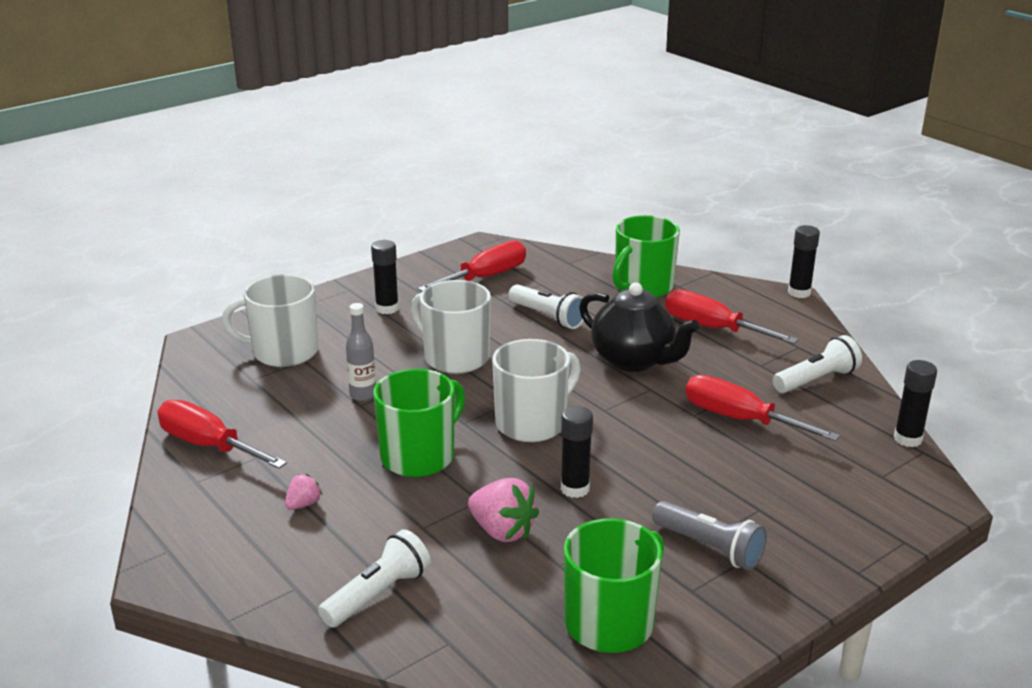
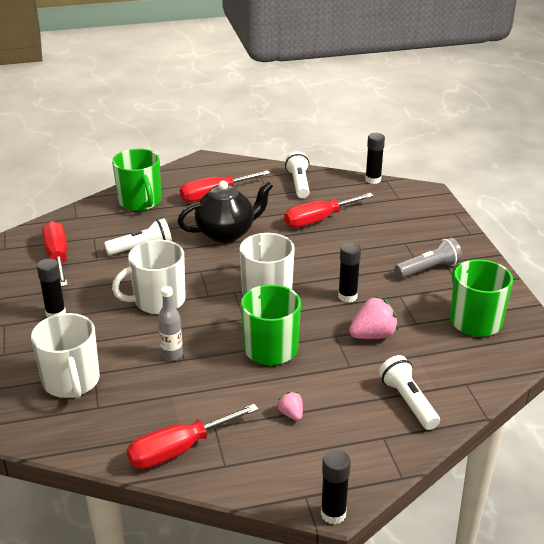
camera: 65 degrees left, 5 degrees up
(283, 352) = (71, 381): white mug -> white mug turned 45 degrees counterclockwise
(799, 292) = (202, 155): black glue stick -> black glue stick (333, 514)

